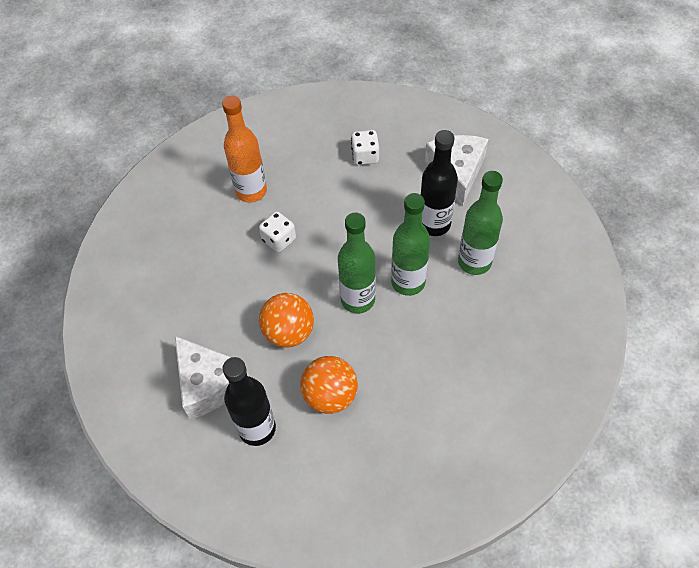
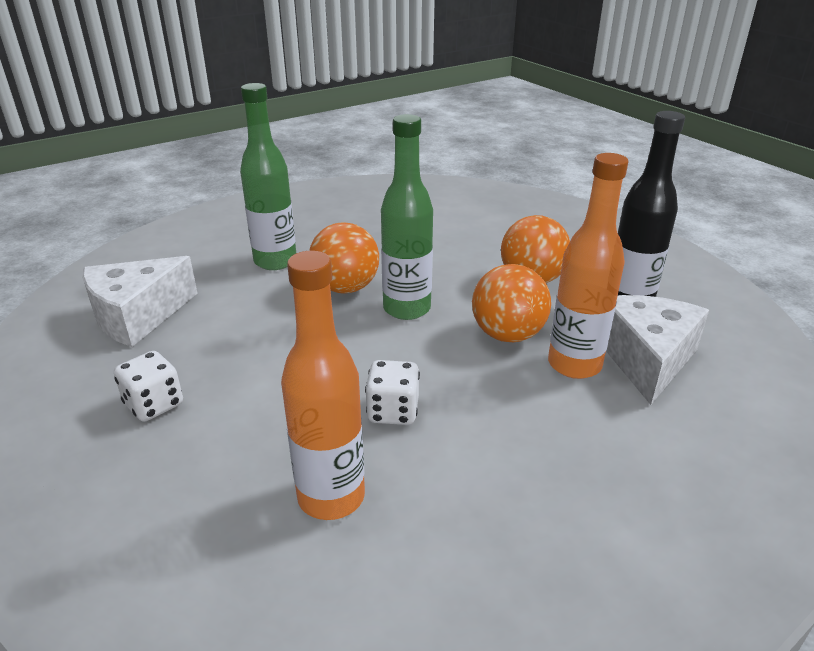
camera: 130 degrees left, 25 degrees down
(237, 343) = (574, 365): none -> orange bottle
(408, 282) = (345, 288): green bottle -> orange ball
(434, 224) = (243, 301): black bottle -> none

